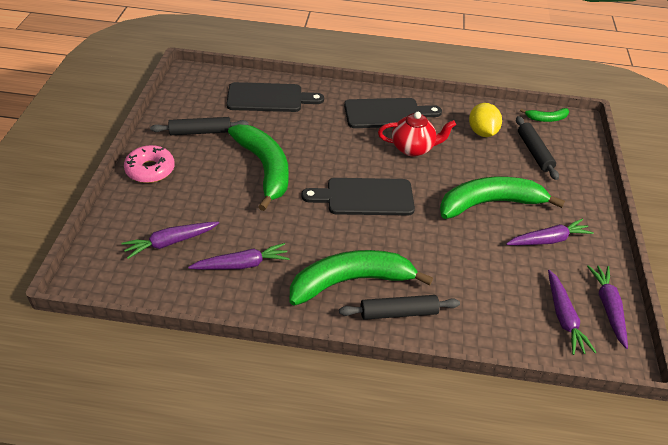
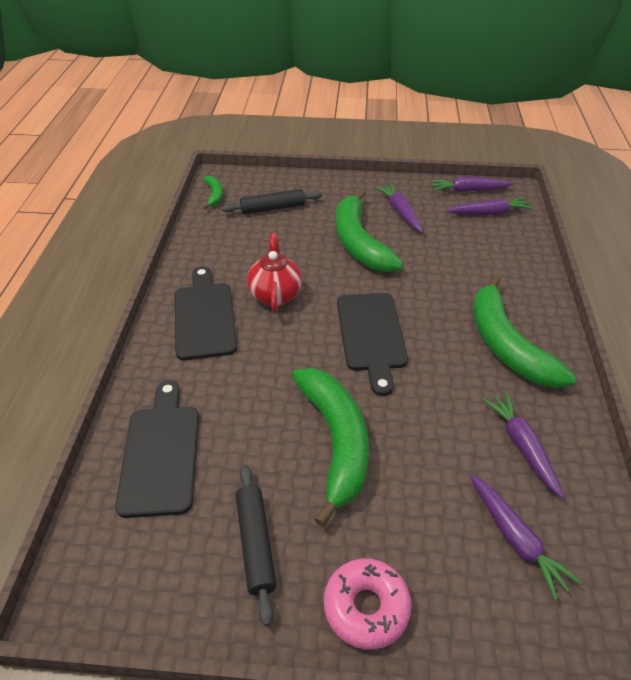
camera: 90 degrees left, 0 degrees up
(265, 168) = (335, 441): green banana -> green banana turned 105 degrees clockwise
(398, 312) = (531, 309): black rolling pin -> none
(482, 132) = (240, 240): yellow lemon -> none

